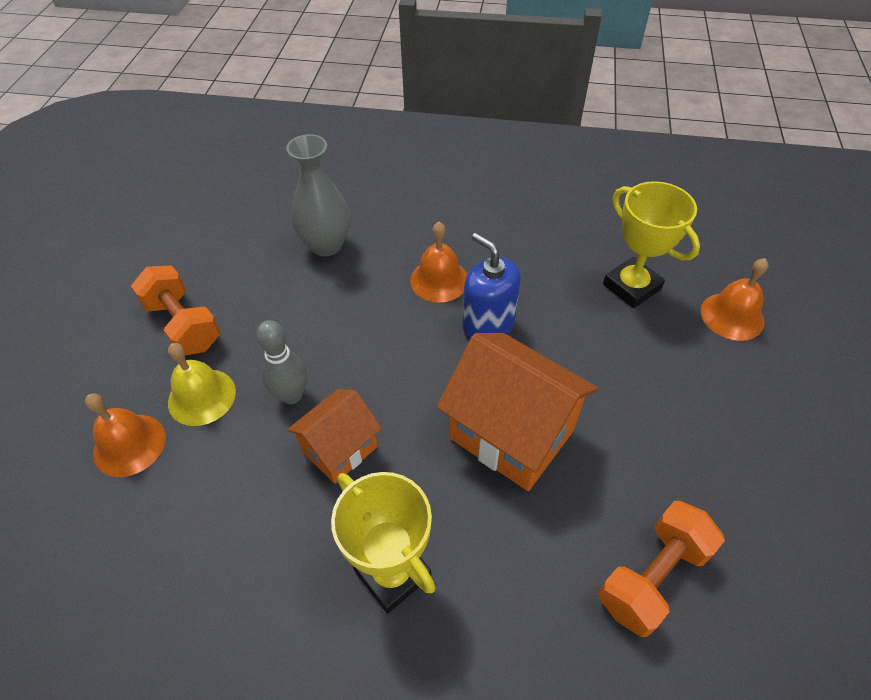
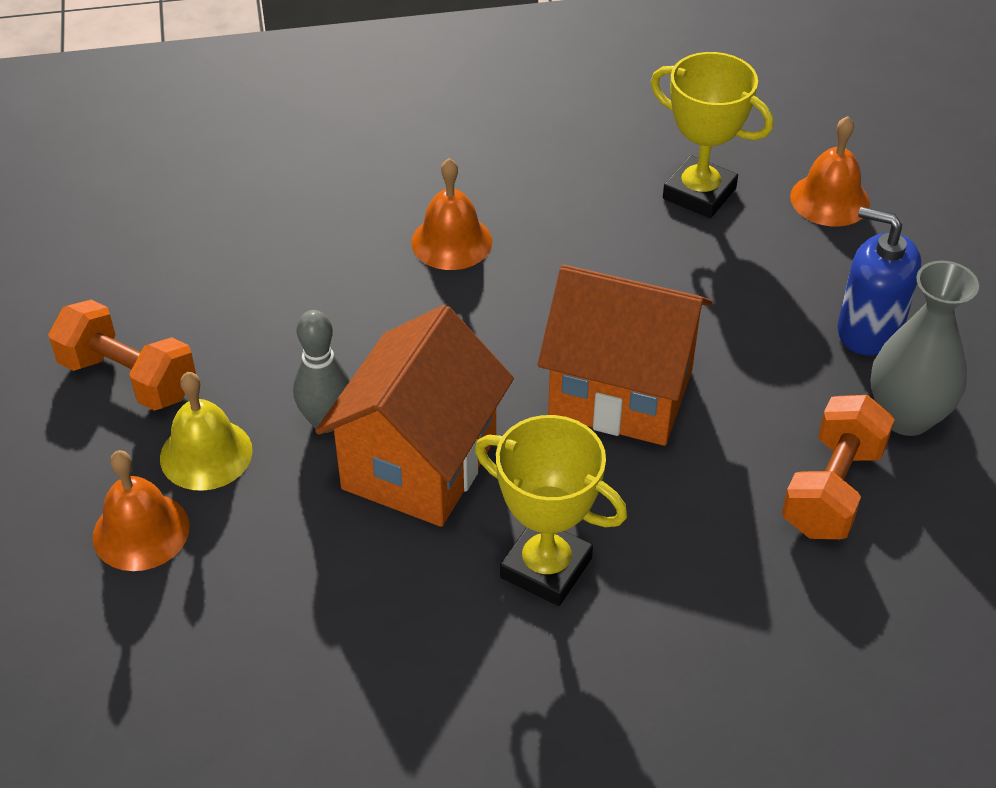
camera: 20 degrees left, 5 degrees down
(326, 245) = (275, 233): grey vase -> grey vase (906, 416)
(340, 449) = (419, 463): orange house -> orange house, size x1.69
(488, 325) = (539, 280): blue soap dispenser -> blue soap dispenser (869, 330)

